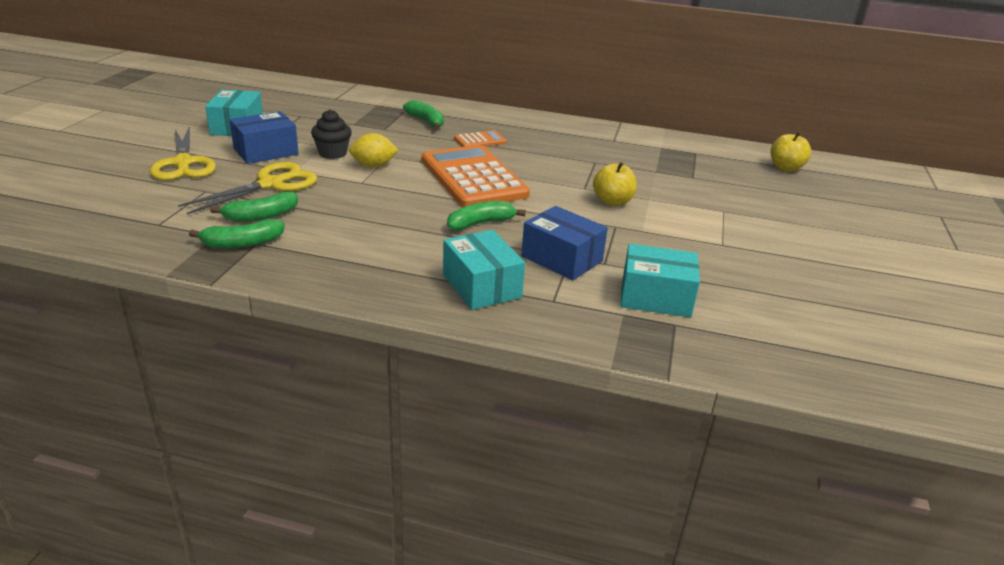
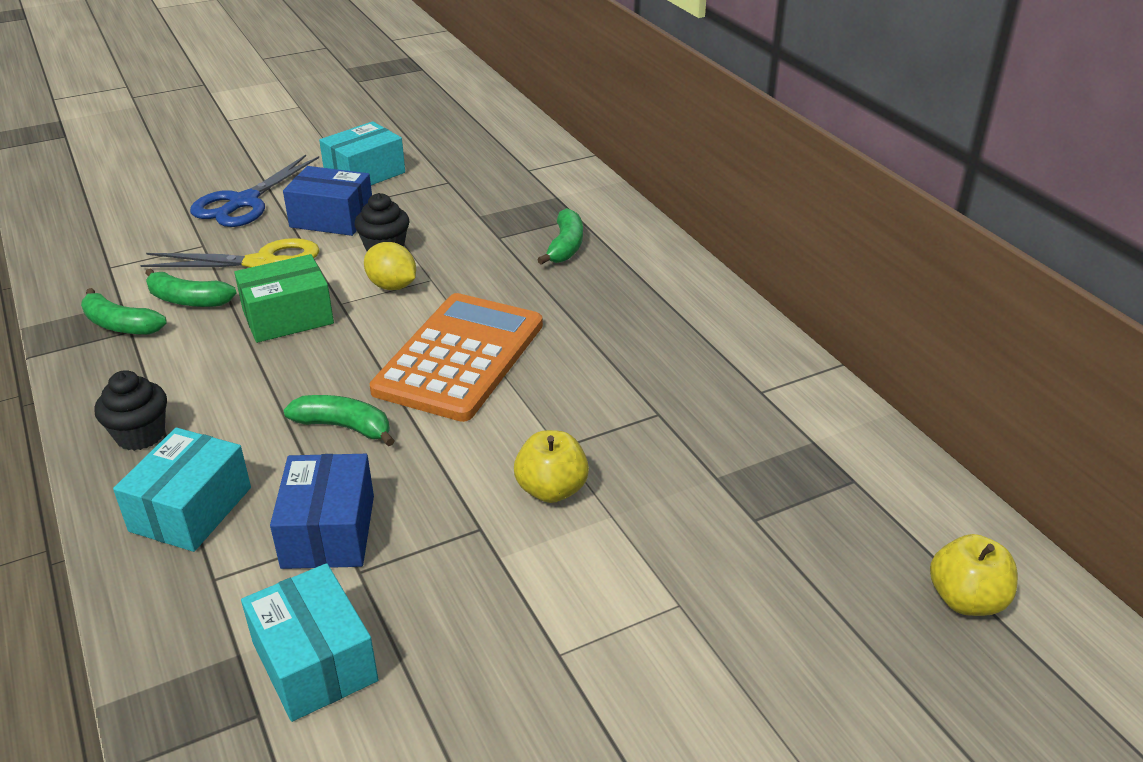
camera: 50 degrees right, 5 degrees up
(183, 163) = (244, 202): yellow scissors -> blue scissors
(345, 198) = (288, 317): none -> green box
(381, 276) = (140, 435): none -> black cupcake
(480, 140) = (574, 305): orange calculator -> none

